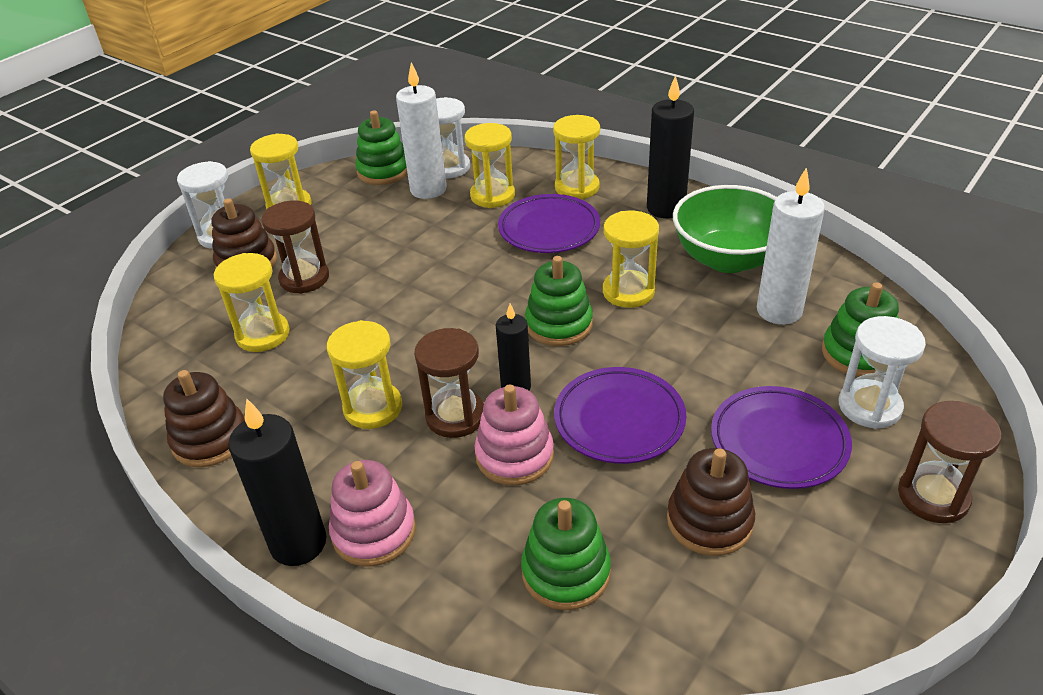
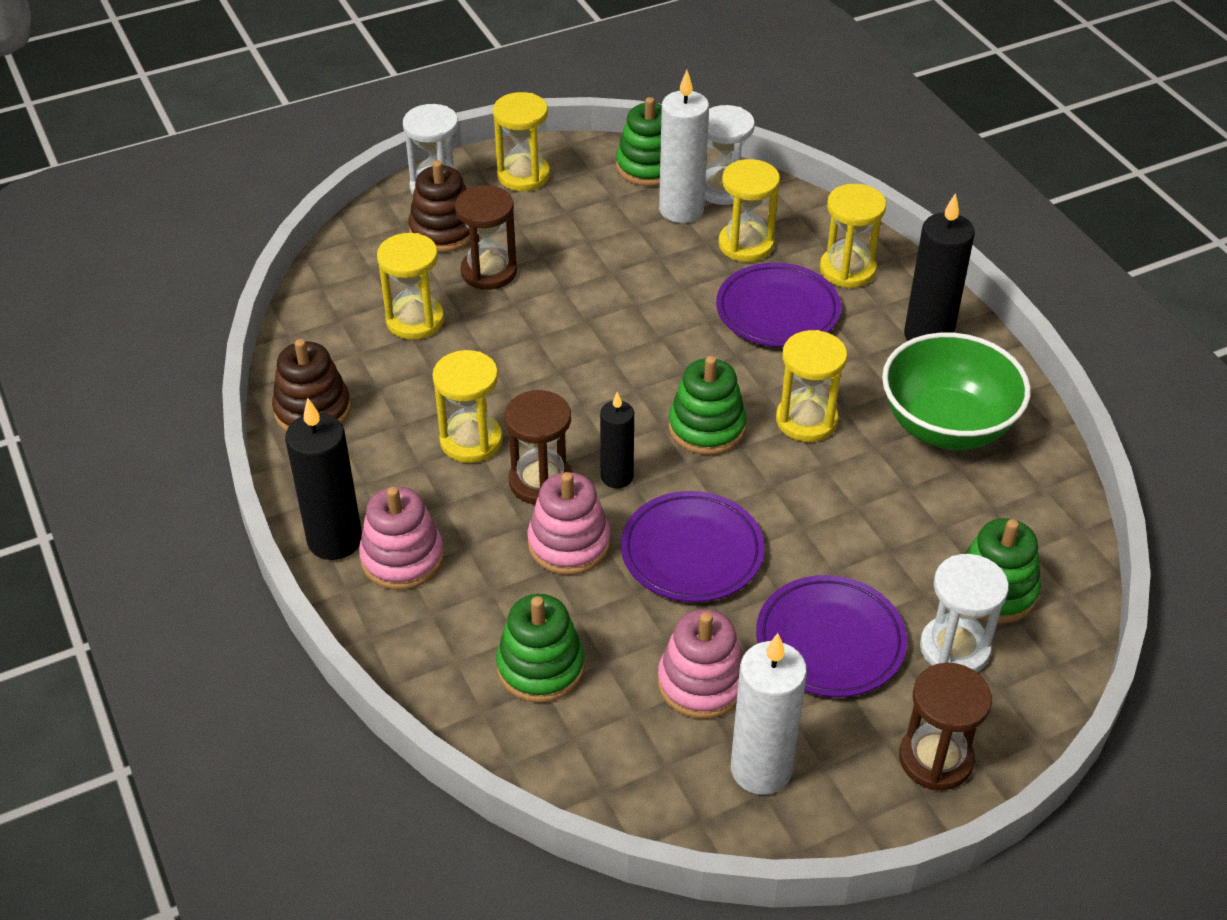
camera: 25 degrees right, 5 degrees up
(709, 521) = (701, 682): brown stacking toy -> pink stacking toy
(779, 311) = (951, 509): white candle -> white candle (761, 769)

